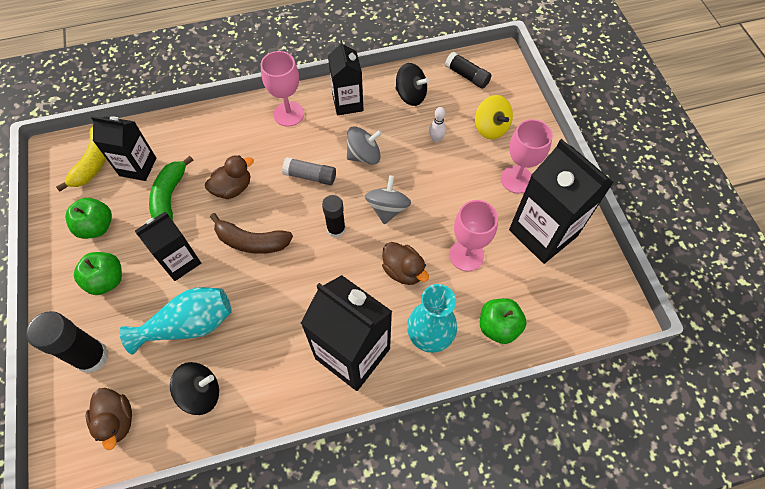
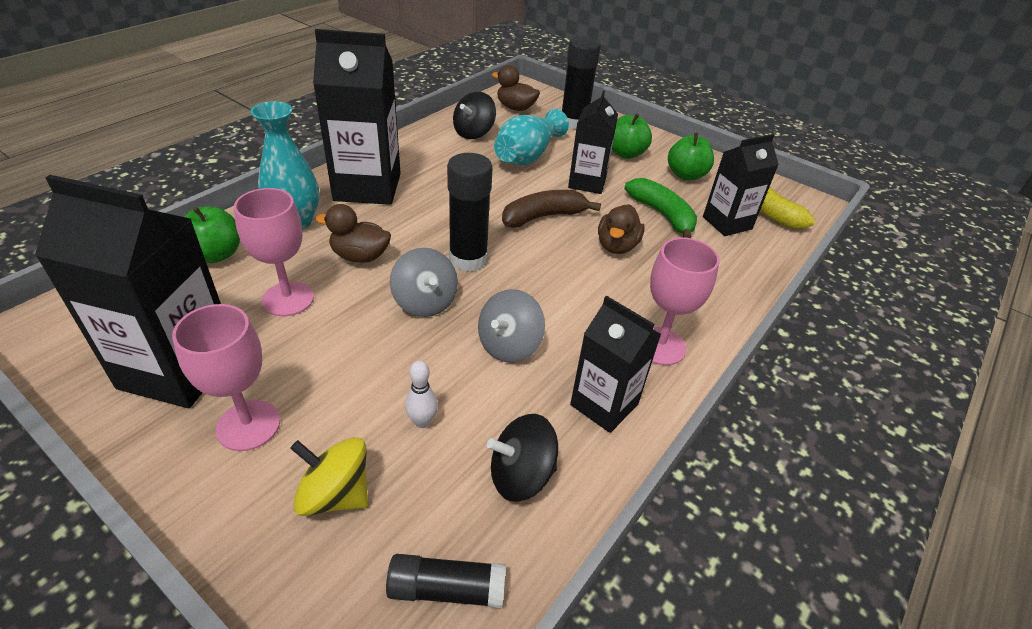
camera: 140 degrees right, 20 degrees down
(310, 176) = (550, 292): grey glue stick -> none
(336, 229) = (468, 259): black glue stick -> black glue stick, size x1.57

